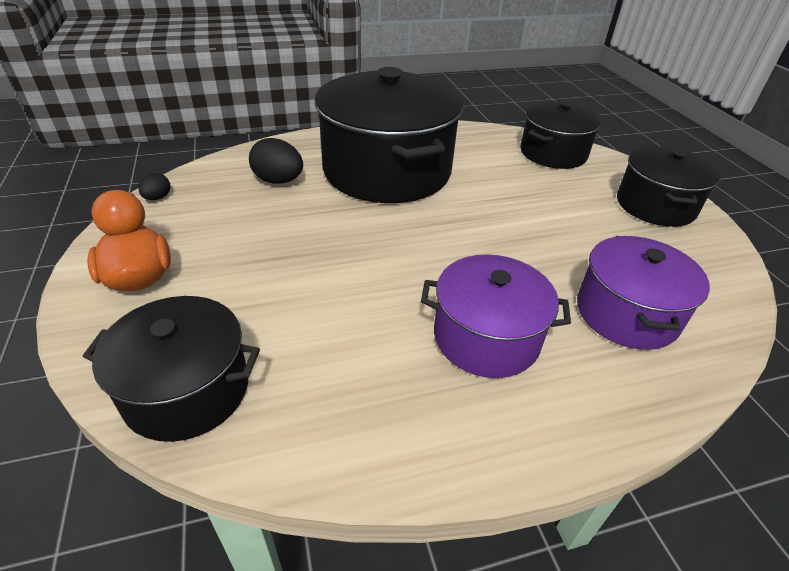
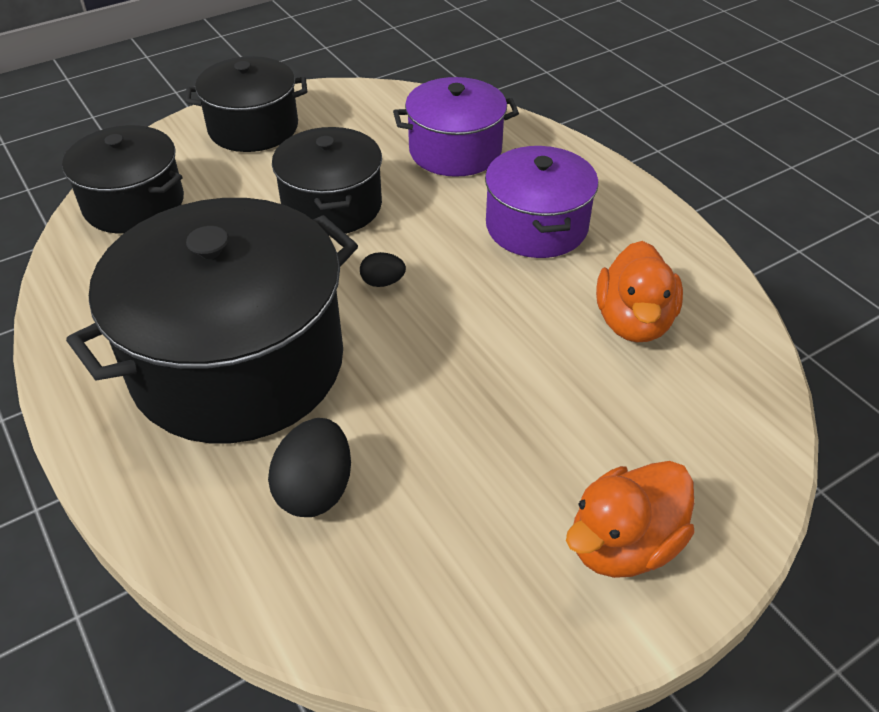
camera: 105 degrees left, 5 degrees up
(158, 198) = (435, 645): black egg -> black egg (382, 282)
(187, 389) = (732, 405): black pot -> black pot (332, 206)
(324, 361) = (633, 322): none -> orange duck

